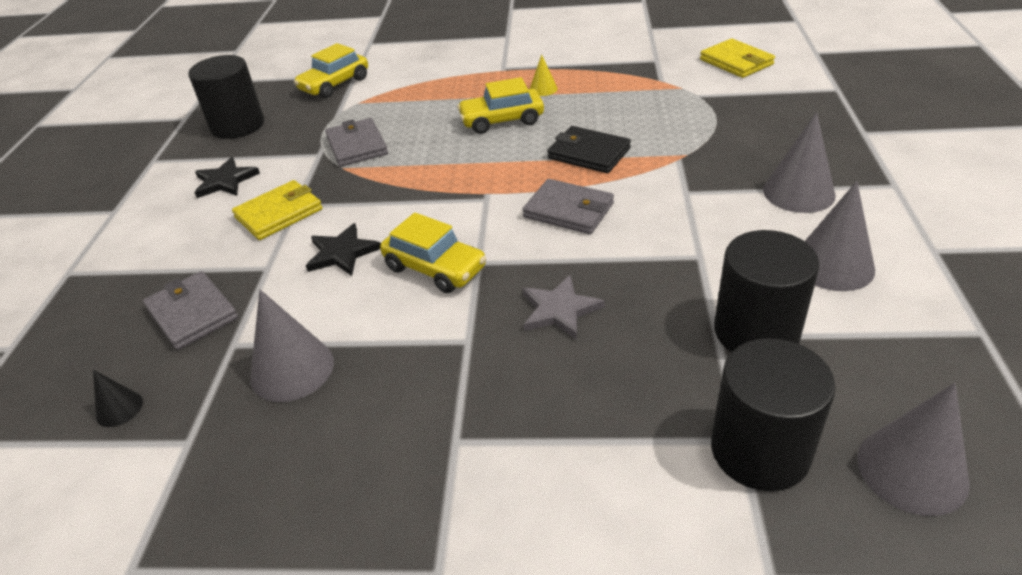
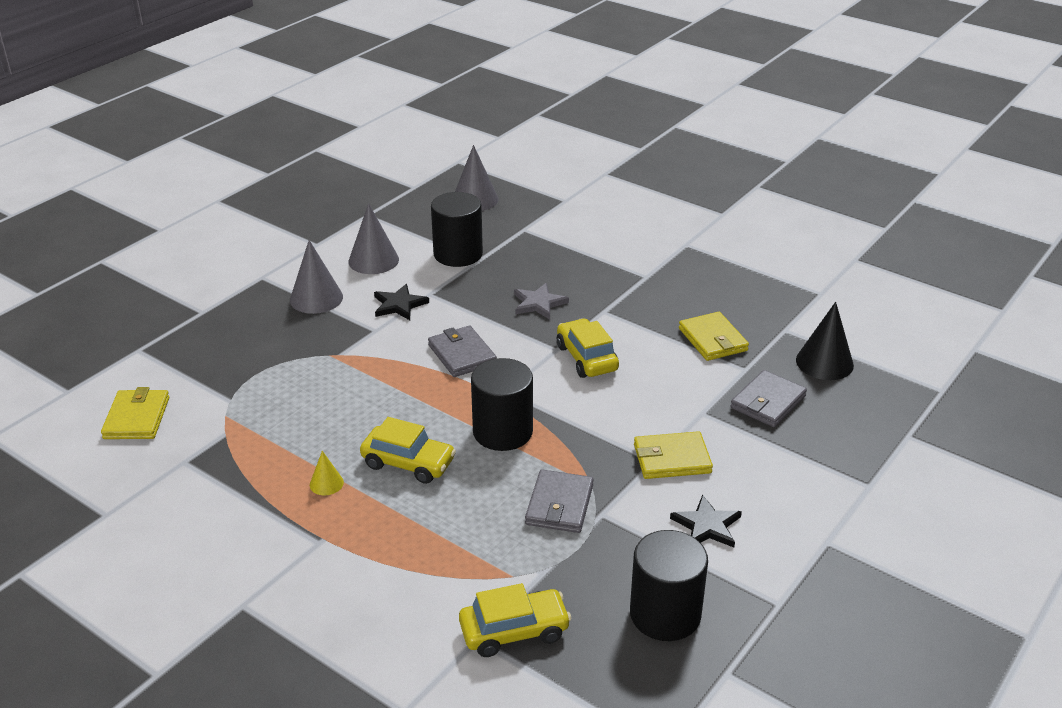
camera: 150 degrees left, 5 degrees down
(119, 408) = (824, 362): black cone -> black cone, size x1.90
(192, 313) = (768, 402): grey wallet -> grey wallet turned 45 degrees clockwise
(292, 369) = (713, 340): grey cone -> yellow wallet
(342, 253) = (641, 398): black star -> black star (399, 305)
(588, 153) = (389, 391): black wallet -> none
(760, 450) = (521, 224): black cylinder -> black cylinder (502, 432)

